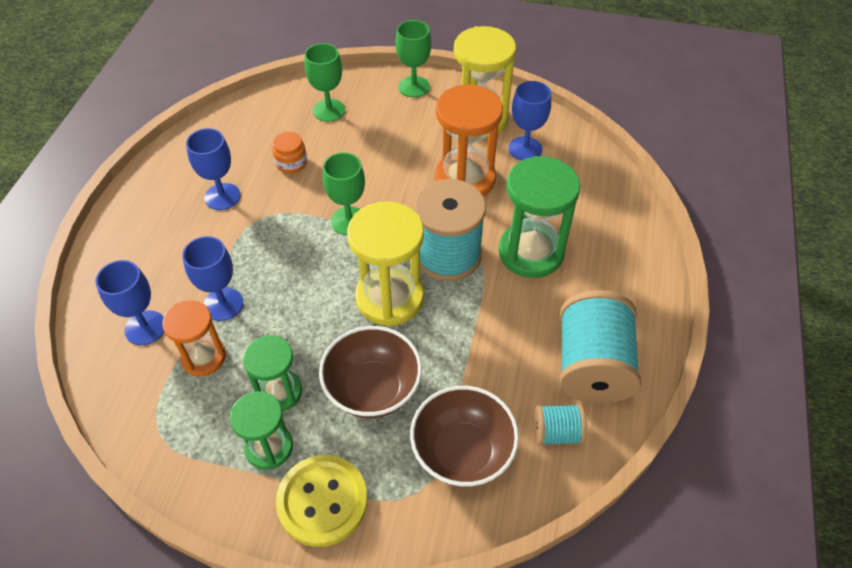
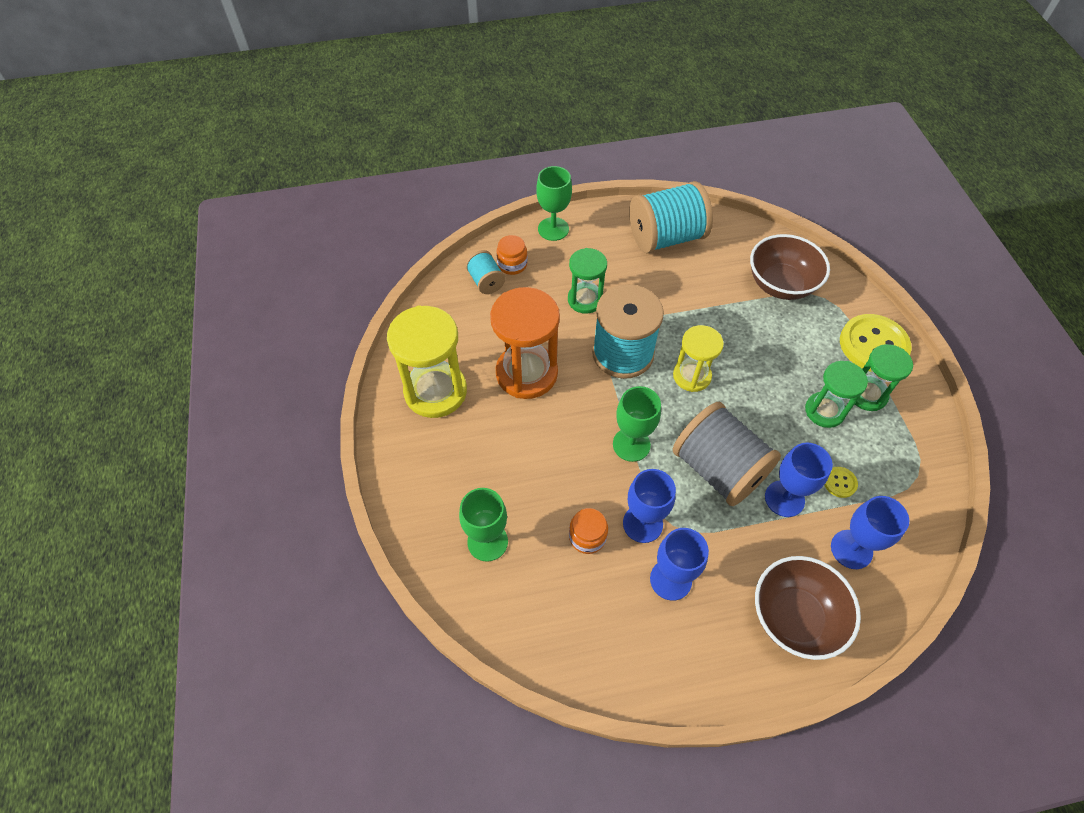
camera: 115 degrees left, 5 degrees up
(203, 357) = (839, 482): orange hourglass -> yellow button
(284, 270) = (718, 469): none -> grey spool
(373, 389) = (776, 352): brown bowl -> brown bowl (794, 617)
(390, 298) = (691, 376): yellow hourglass -> yellow hourglass, size x0.61
(414, 87) = (409, 472): green goblet -> green goblet (553, 229)
(525, 149) = (461, 341): blue goblet -> blue goblet (642, 524)
(531, 252) = (585, 300): green hourglass -> green hourglass, size x0.61
(557, 433) = (729, 242): turquoise spool -> turquoise spool (486, 281)
(606, 212) = (512, 264): none -> orange jar

